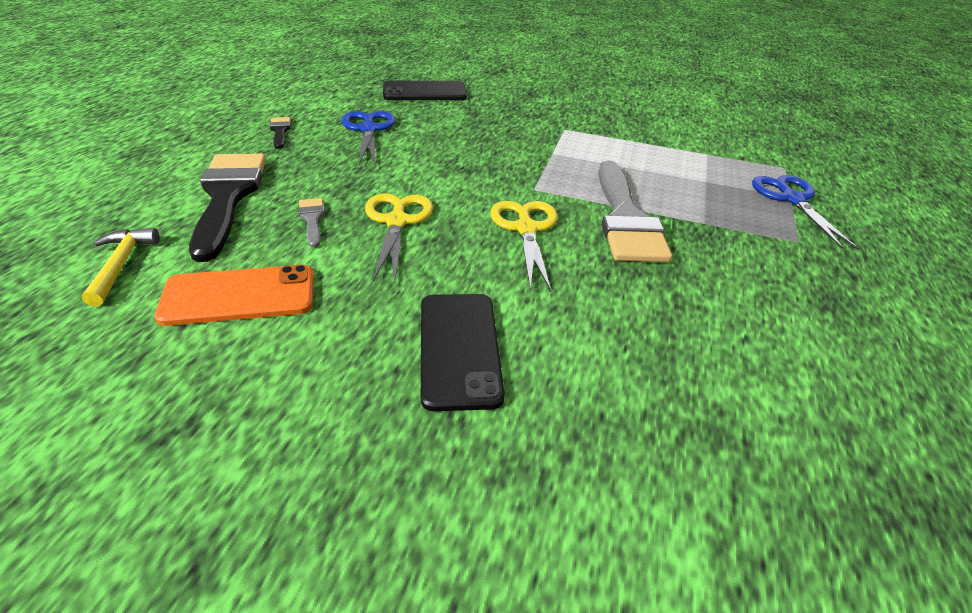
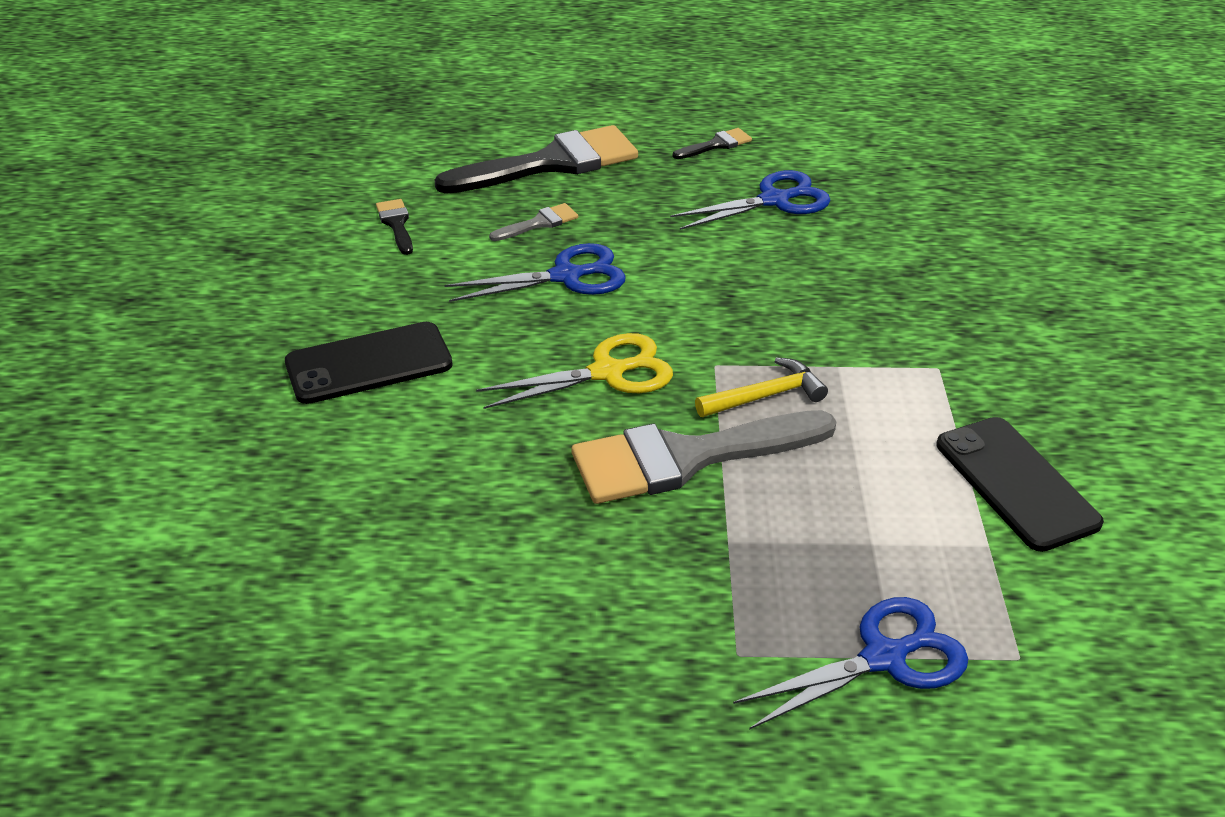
camera: 75 degrees right, 0 degrees up
(121, 264) = (413, 154): yellow hammer -> yellow hammer (766, 396)
(239, 296) = (396, 224): orange phone -> black brush
(397, 222) = (566, 276): yellow scissors -> blue scissors
(424, 92) = (941, 213): black phone -> black phone (1016, 483)

